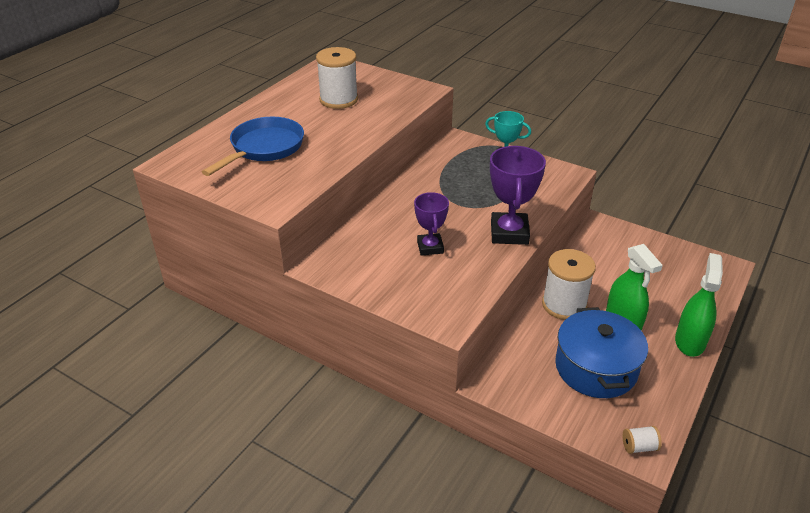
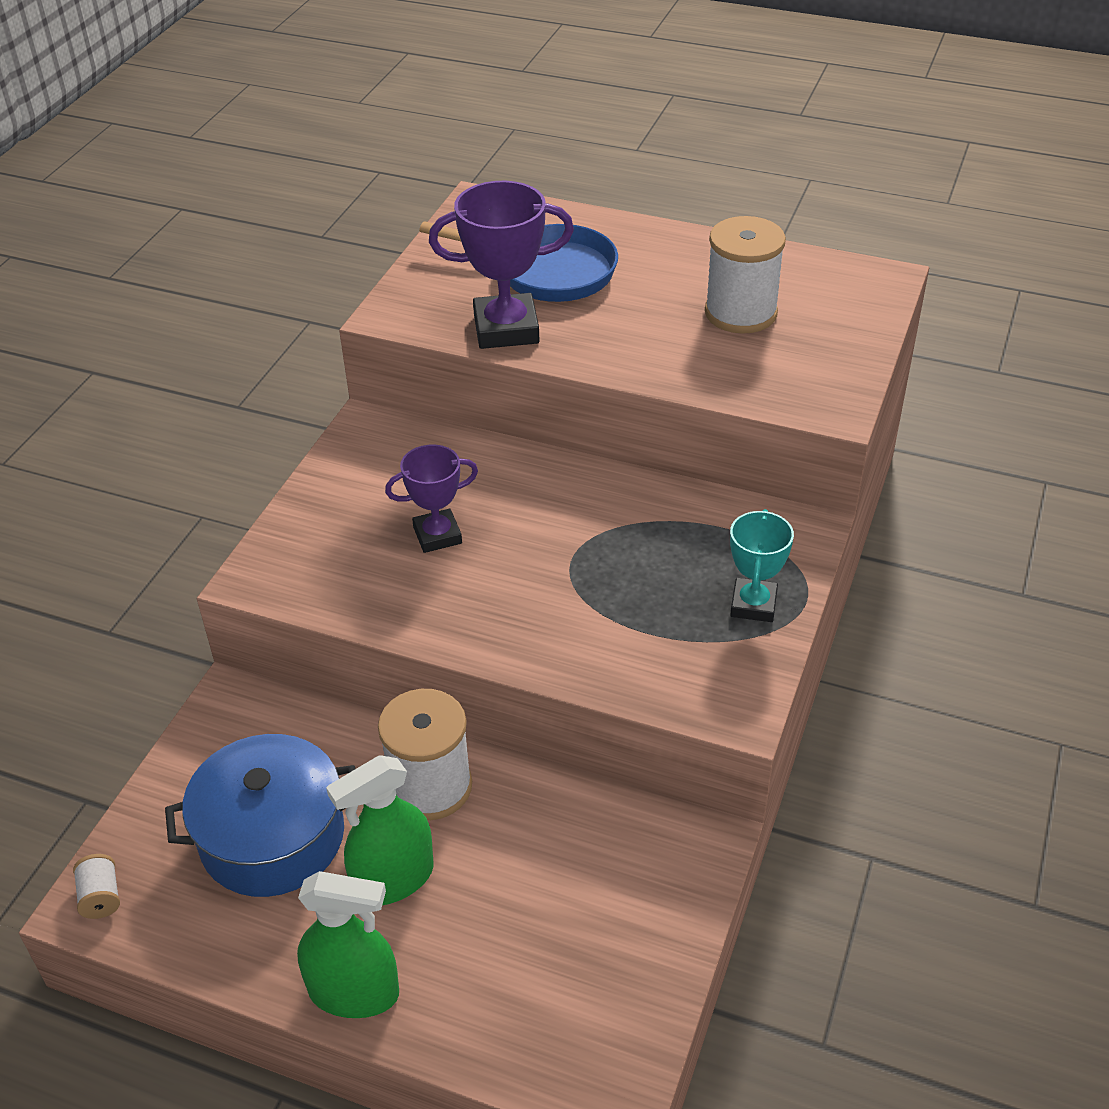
camera: 80 degrees right, 5 degrees up
(509, 233) = (500, 631): purple trophy -> purple trophy (506, 329)

